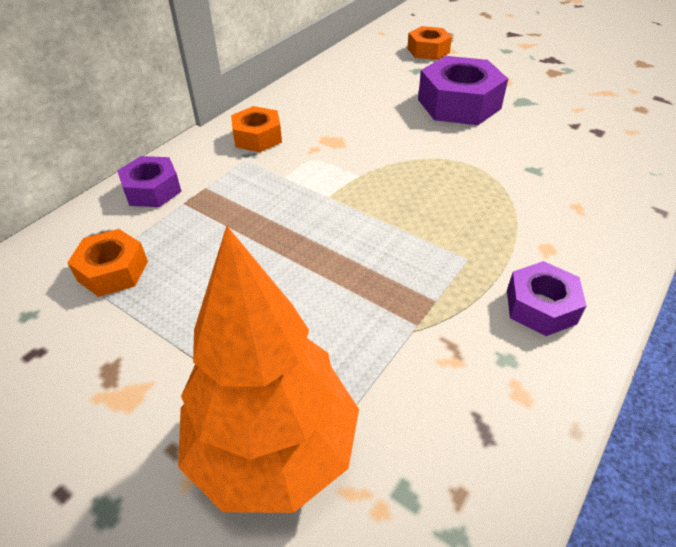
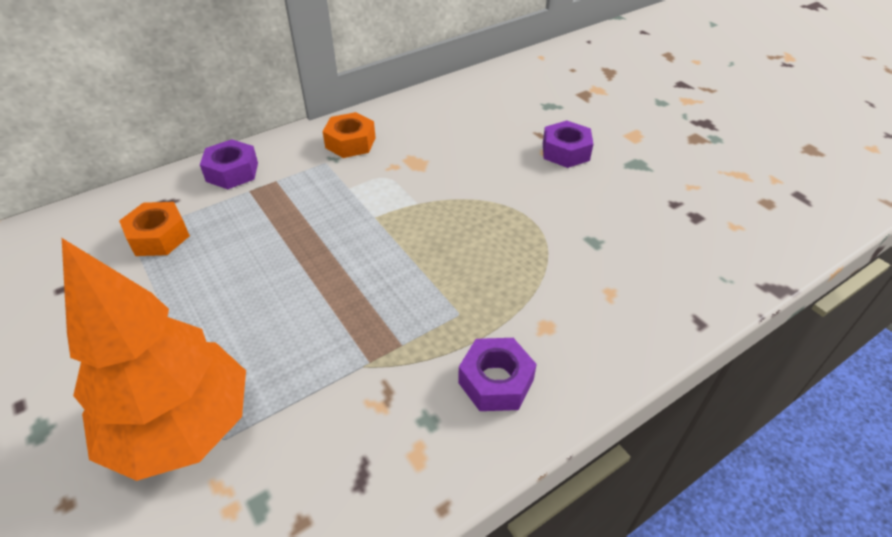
camera: 20 degrees right, 0 degrees up
(428, 50) = (575, 86): orange nut -> none
(458, 104) = (565, 152): purple nut -> purple nut, size x0.59

